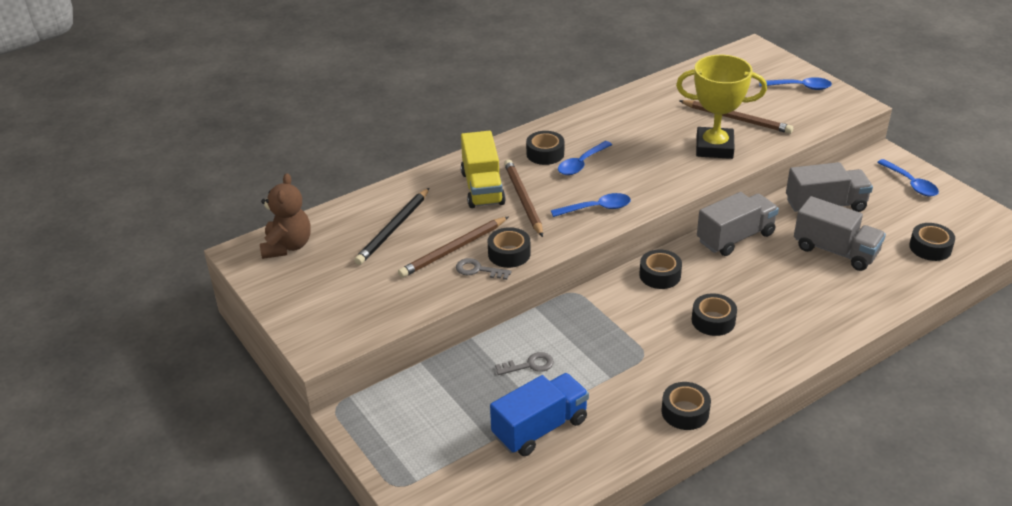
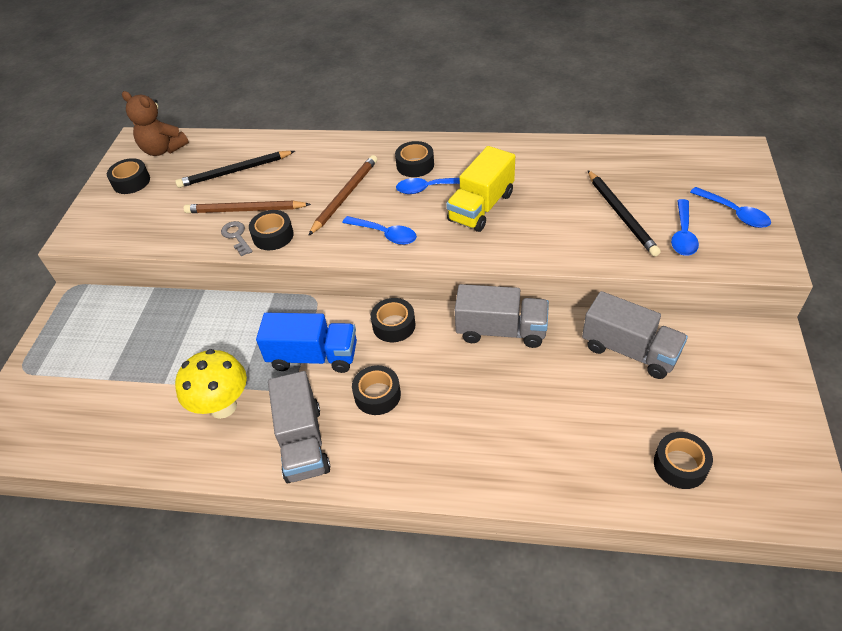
camera: 45 degrees right, 10 degrees up
(287, 246) = (163, 149): brown teddy bear -> brown teddy bear turned 75 degrees clockwise
(482, 188) = (332, 171): yellow truck -> yellow truck (481, 207)
(529, 365) = (207, 338): grey key -> none
(540, 428) = (145, 393): blue truck -> blue truck (313, 356)
(616, 396) = (223, 406): none -> yellow mushroom
(685, 412) = (247, 459): black tape -> black tape (131, 182)
(714, 147) = (560, 232): yellow trophy -> none
(737, 119) = (621, 215): brown pencil -> black pencil
(835, 251) = (575, 402): grey truck -> grey truck (303, 442)
(910, 183) = (756, 382): blue spoon -> blue spoon (683, 234)

